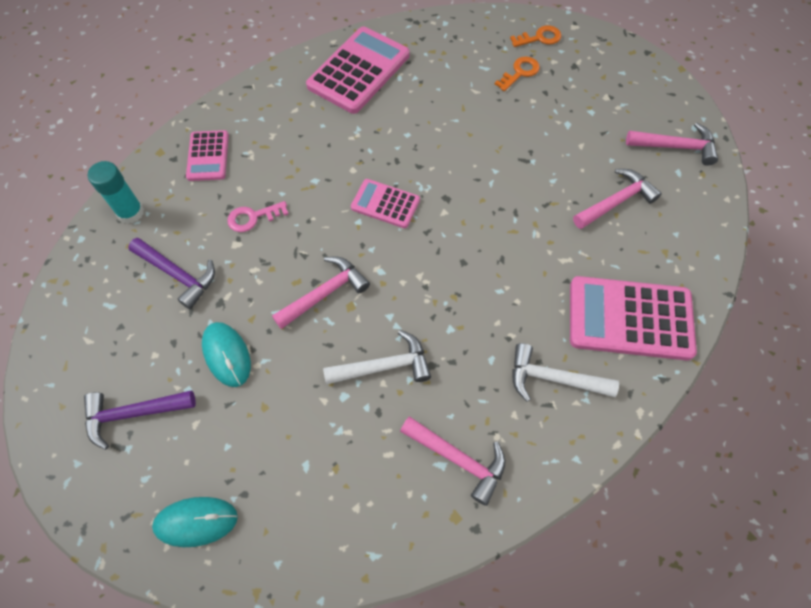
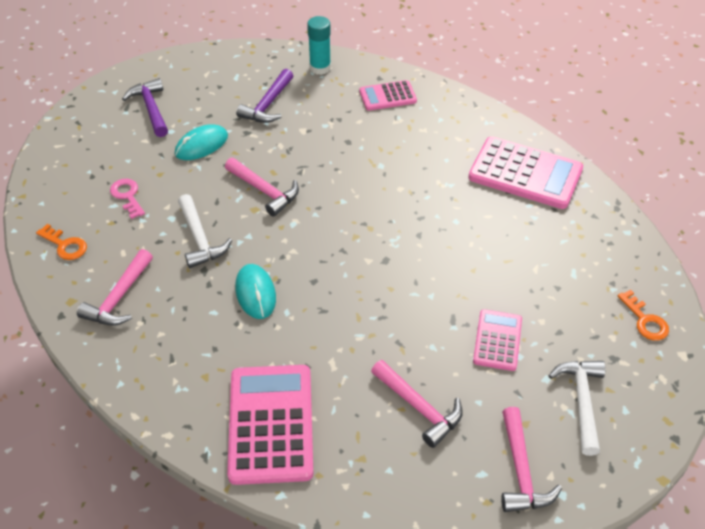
camera: 80 degrees right, 15 degrees down
(196, 521) = (73, 156): turquoise mouse -> turquoise mouse (255, 293)
(253, 217) = (331, 135): pink key -> pink key (127, 196)
(385, 204) = (367, 216): pink calculator -> pink calculator (497, 340)
(520, 72) = (579, 305): orange key -> orange key (65, 245)
(552, 378) = (198, 360): white hammer -> white hammer (581, 401)

